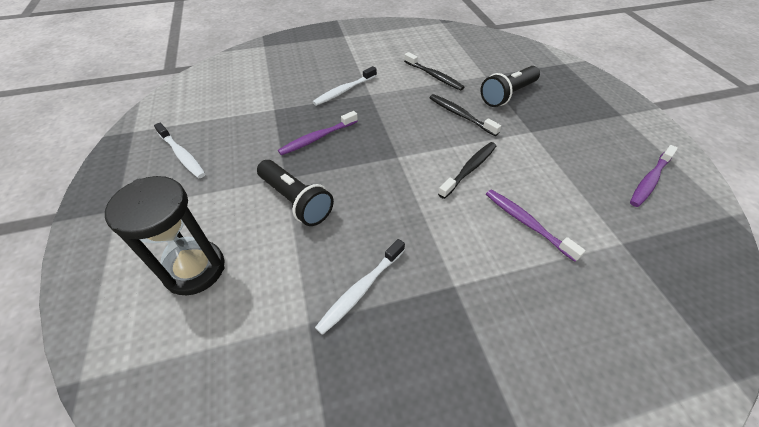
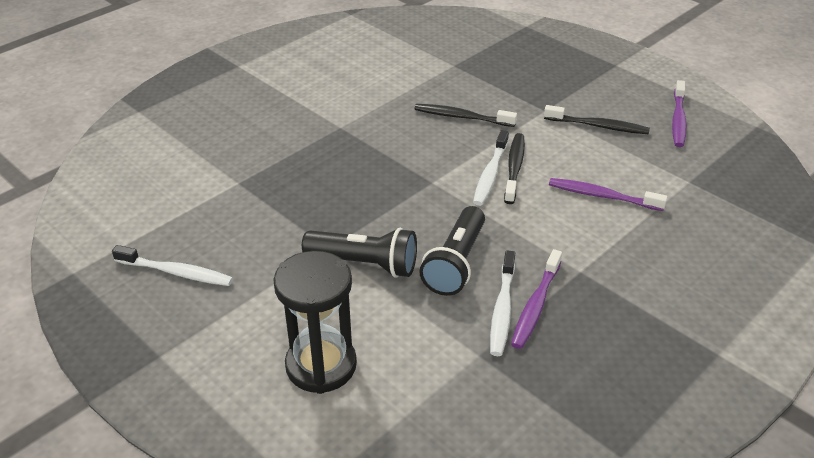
camera: 30 degrees left, 10 degrees down
(317, 138) = (325, 195): purple toothbrush -> purple toothbrush (536, 305)
(344, 91) = (306, 133): white toothbrush -> white toothbrush (490, 174)
(434, 76) = (397, 83): black toothbrush -> black toothbrush (598, 126)
(508, 95) = (494, 79): black flashlight -> black flashlight (456, 263)

